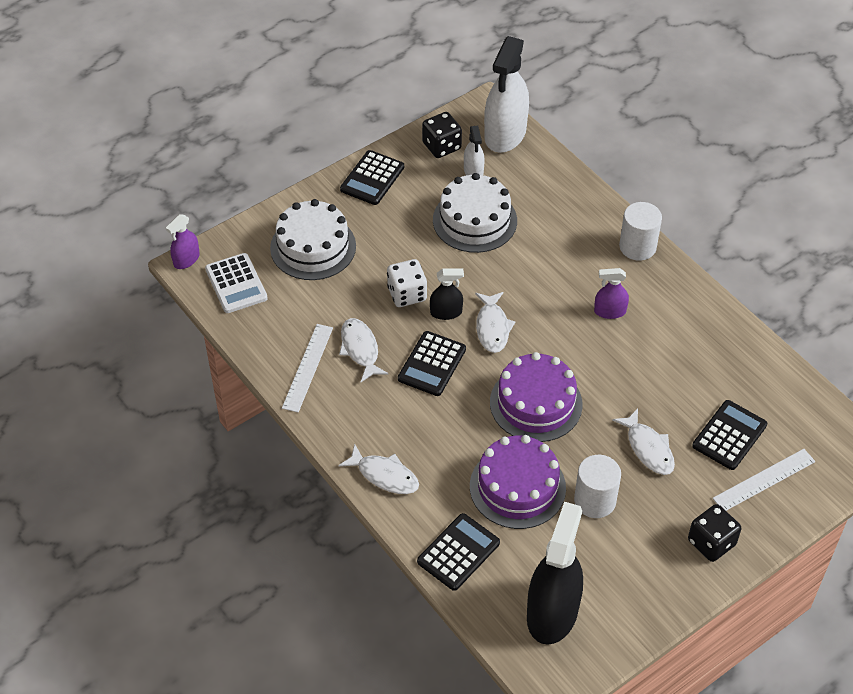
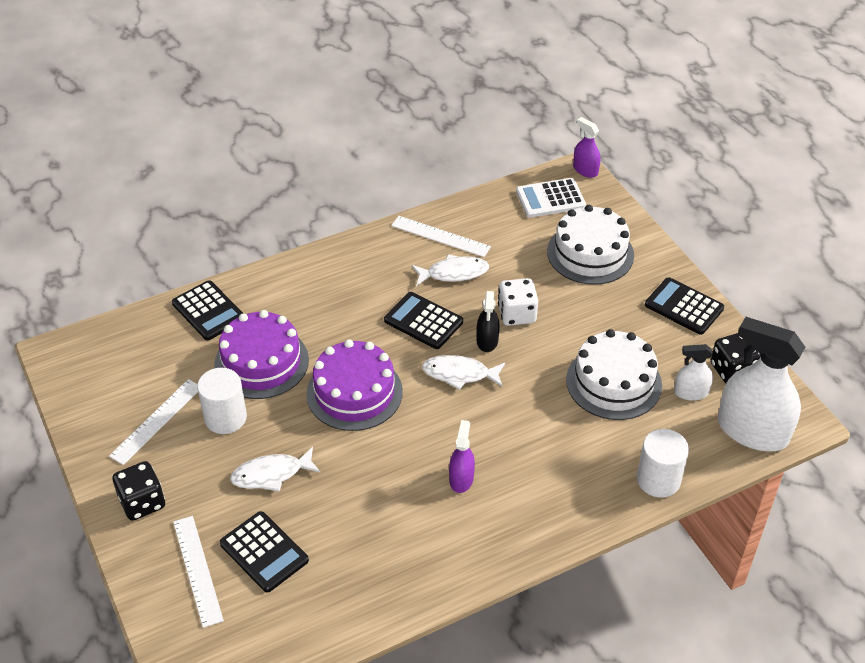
camera: 100 degrees right, 5 degrees down
(384, 475) = (306, 273): white fish -> none
(552, 612) = (122, 365): black spray bottle -> none
(615, 558) = (157, 421): none -> white ruler
(637, 247) = (554, 526): white cylinder -> white cylinder (658, 480)

